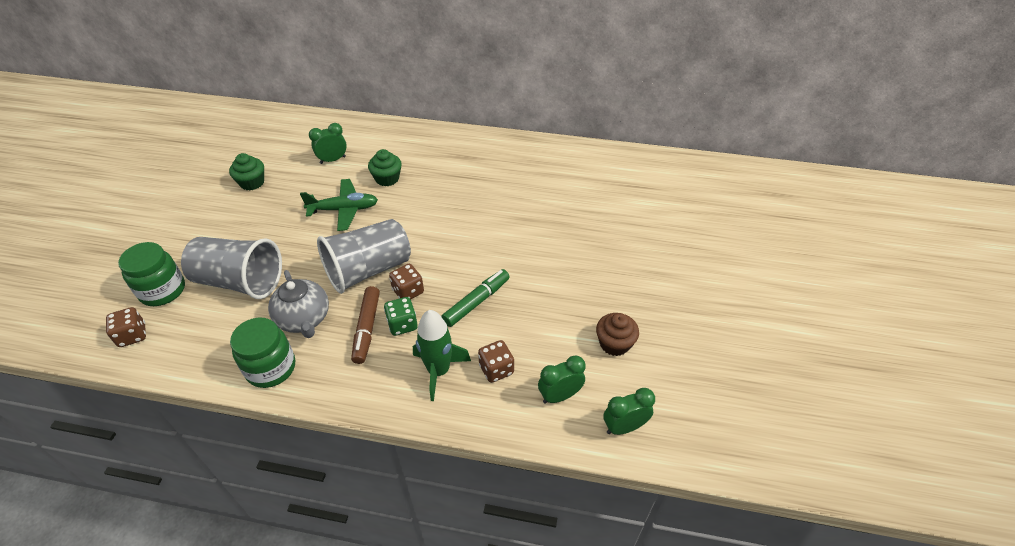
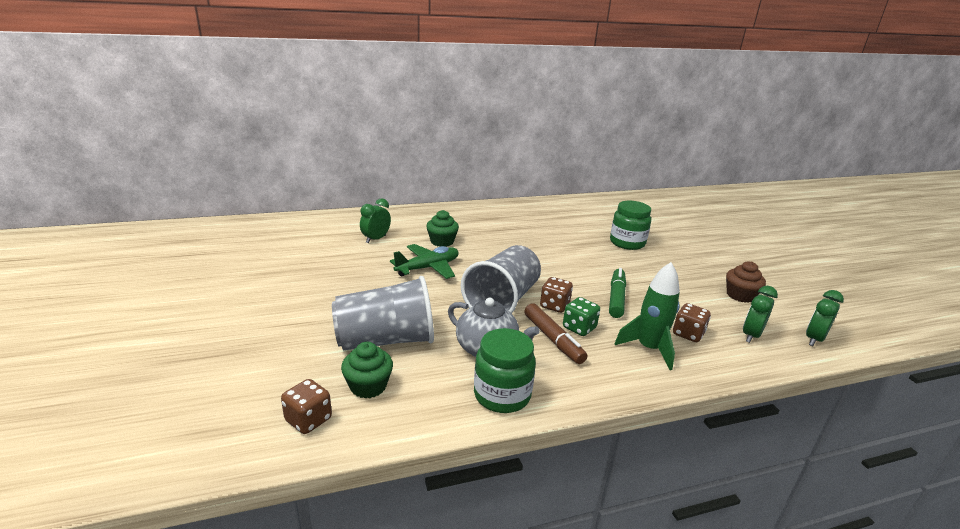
camera: 30 degrees left, 20 degrees down
(163, 291) = (303, 371): green jar -> green jar (627, 243)
(252, 183) = (310, 268): green cupcake -> green cupcake (368, 386)

